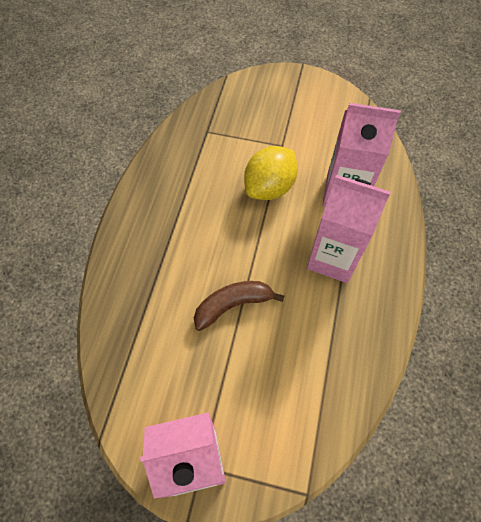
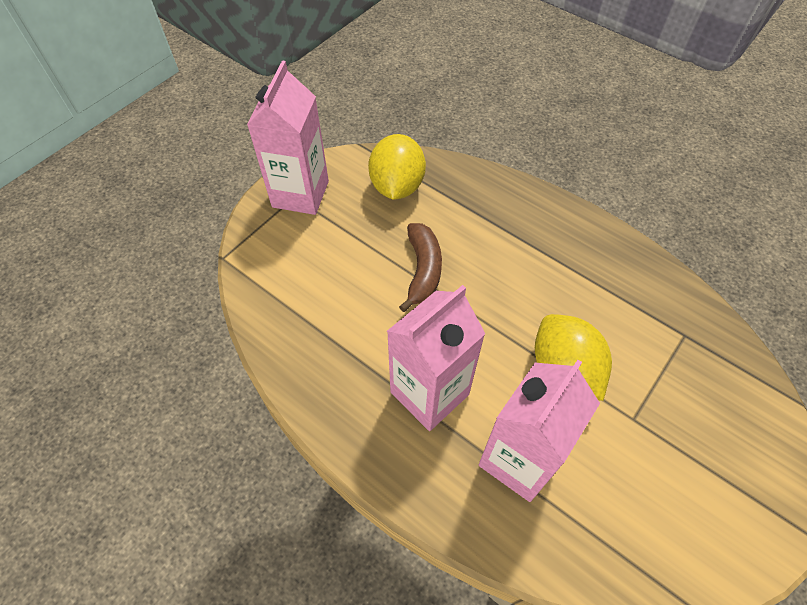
camera: 115 degrees right, 5 degrees down
(147, 368) = (397, 186): none -> yellow lemon

